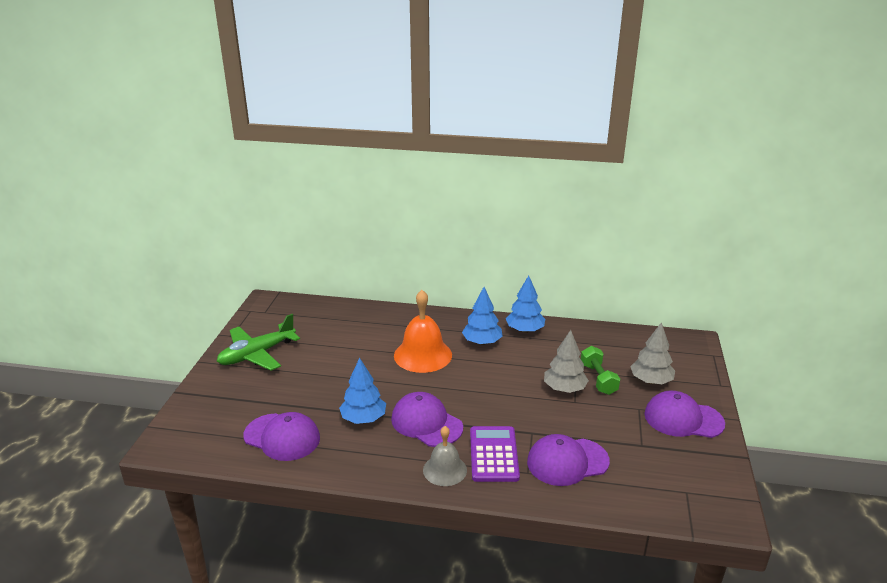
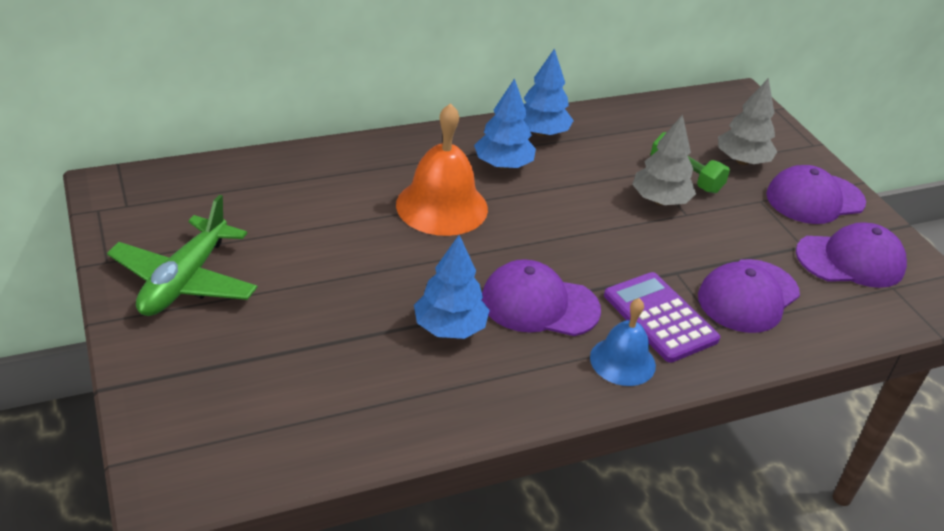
camera: 35 degrees left, 10 degrees up
(282, 437) = (358, 399): purple cap -> purple cap (850, 260)
(445, 470) = (622, 361): grey bell -> blue bell

